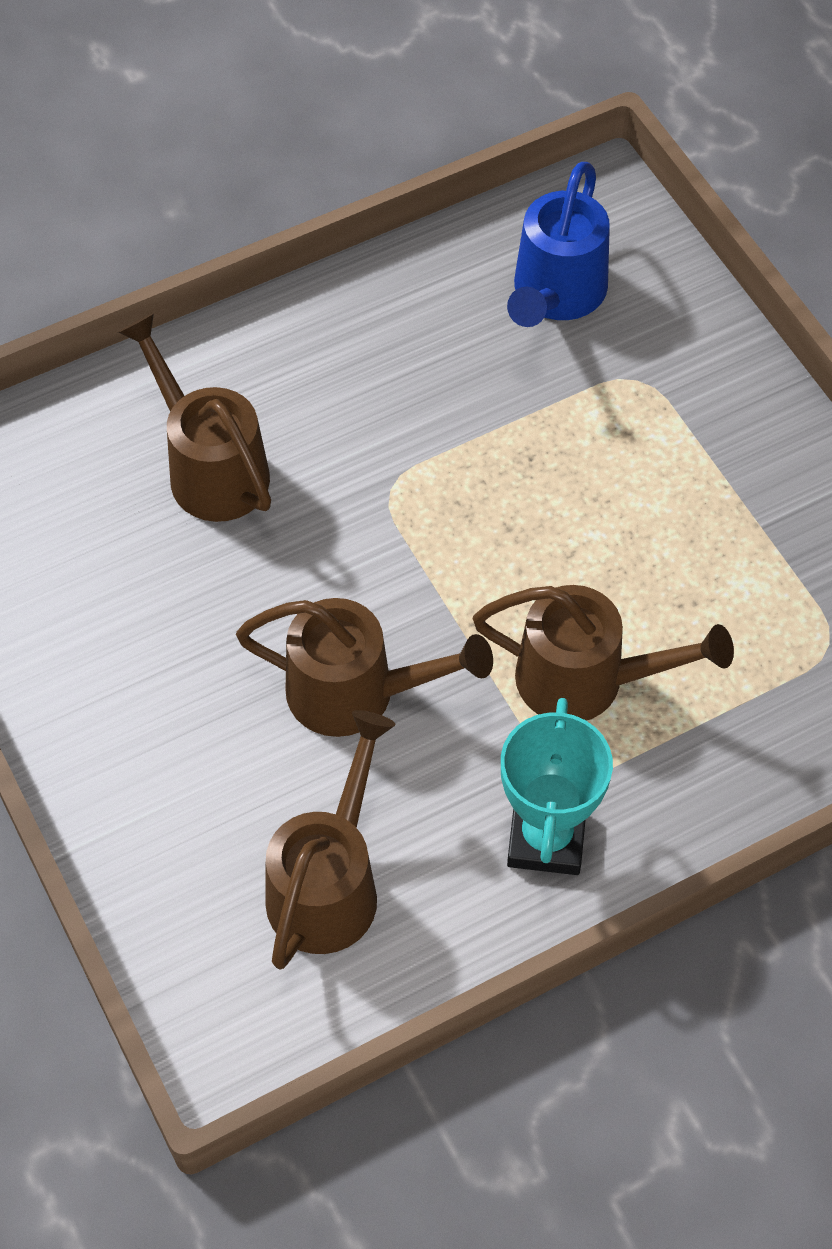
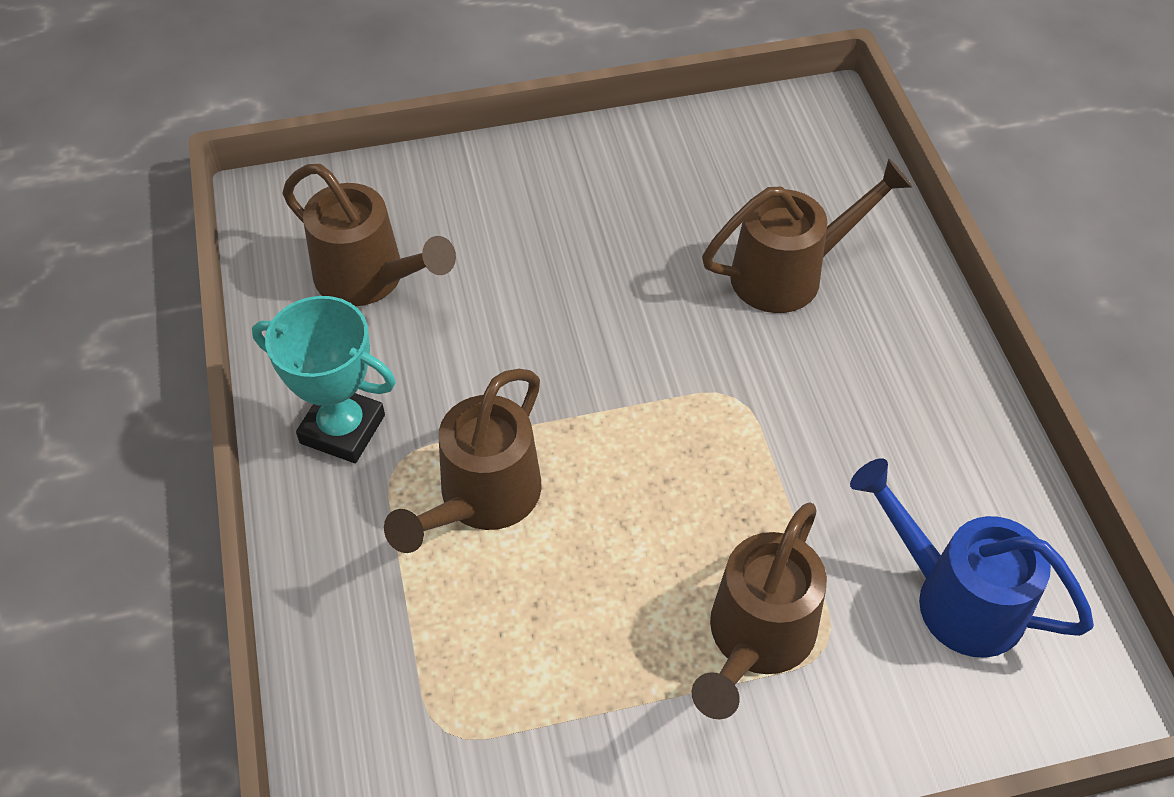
camera: 105 degrees right, 5 degrees down
(357, 693) = (530, 329): brown watering can -> brown watering can (755, 640)

